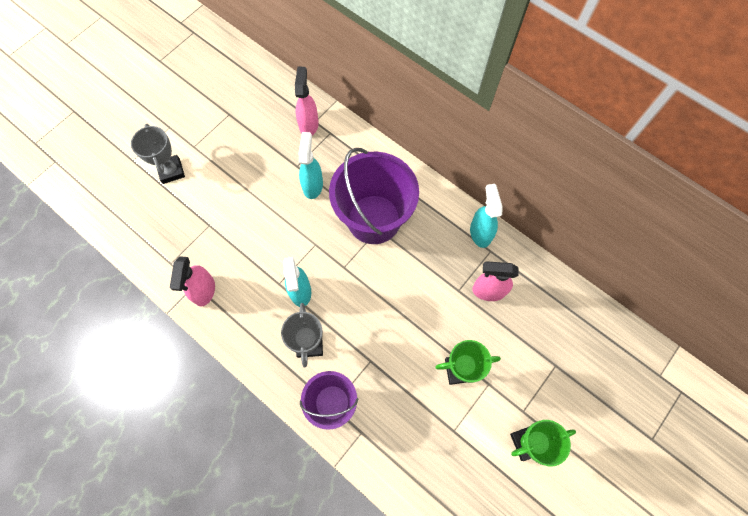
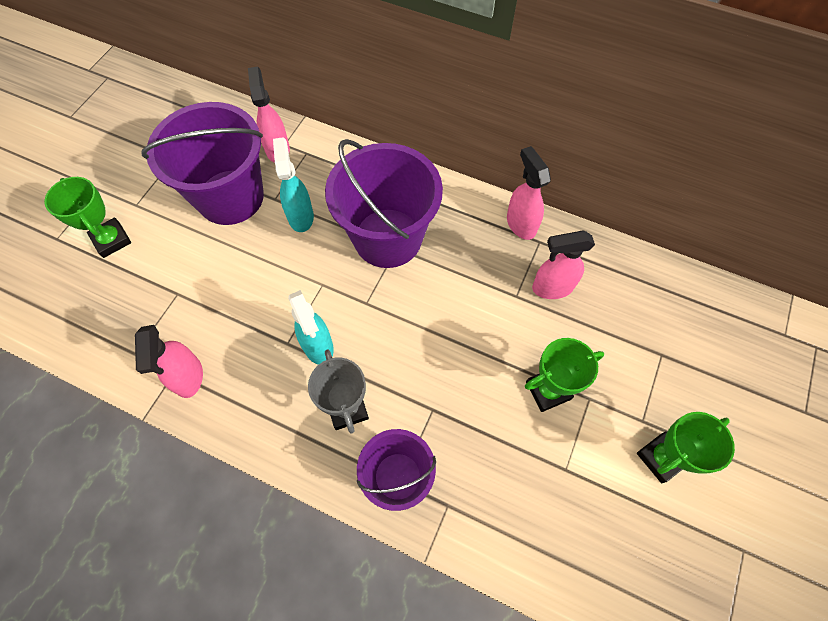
camera: 15 degrees left, 5 degrees down
(171, 171) = (112, 240): grey trophy -> green trophy
(264, 157) = (230, 197): none -> purple bucket
(480, 233) = (520, 224): turquoise spray bottle -> pink spray bottle

